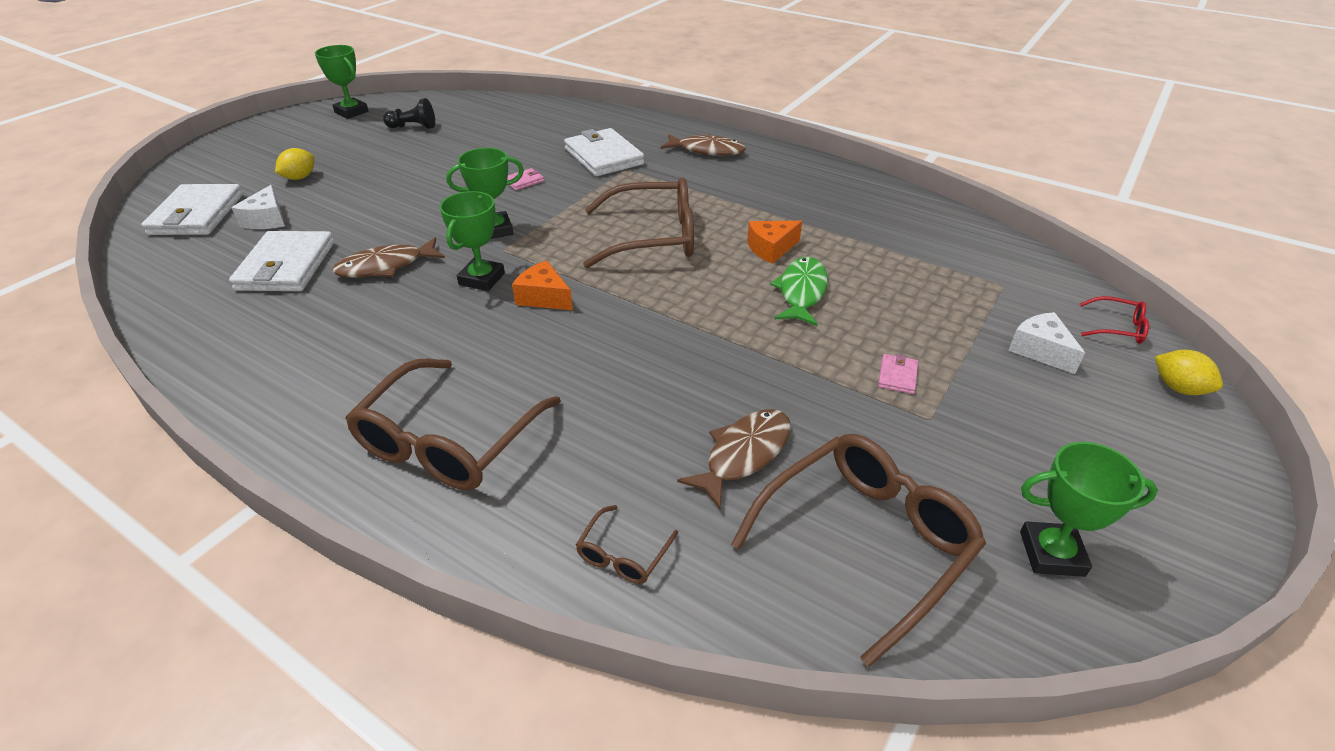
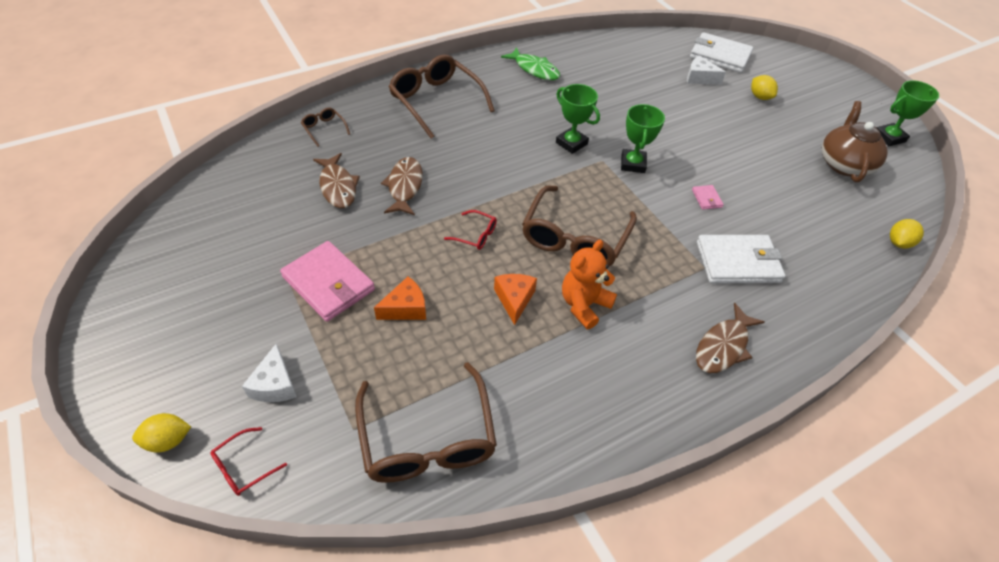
camera: 115 degrees right, 10 degrees up
(286, 266) = (634, 78): white wallet -> none
(386, 266) = (611, 111): brown fish -> brown fish (404, 186)
(413, 127) = (844, 164): black pawn -> brown teapot
(516, 102) = (898, 243): none -> yellow lemon
(544, 297) = (532, 162): orange cheese -> orange cheese (406, 308)
(711, 298) = (476, 235): none -> red glasses
(735, 213) = (584, 305): none -> orange teddy bear
(801, 292) = (447, 286): green fish -> green fish (534, 69)
(865, 541) = (252, 201): brown glasses -> brown glasses (427, 438)
(897, 376) = (328, 283): pink wallet -> pink wallet, size x2.32
(1040, 350) = (275, 384): white cheese -> white cheese turned 90 degrees clockwise
(1051, 554) = (174, 261): green trophy -> none

